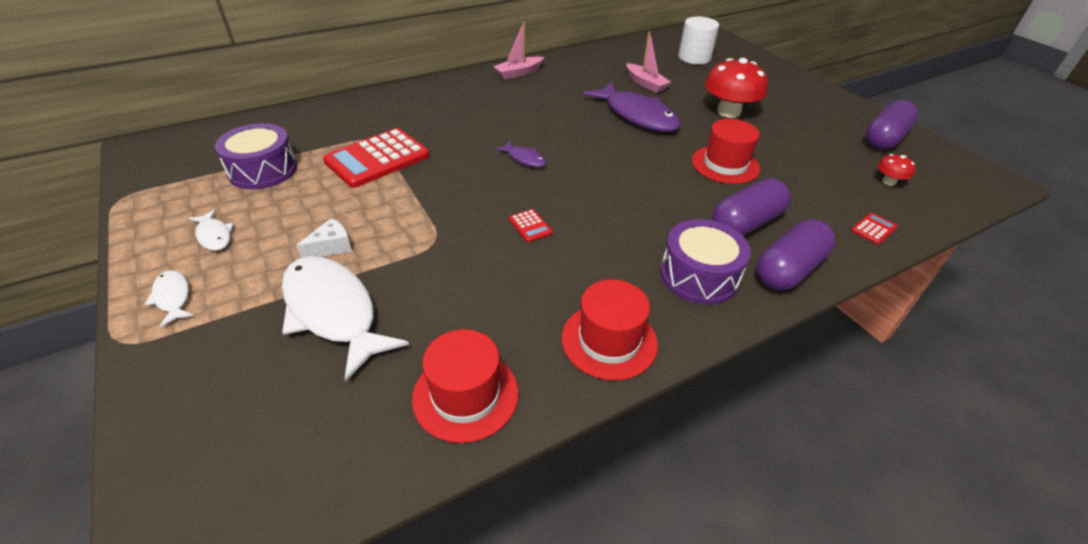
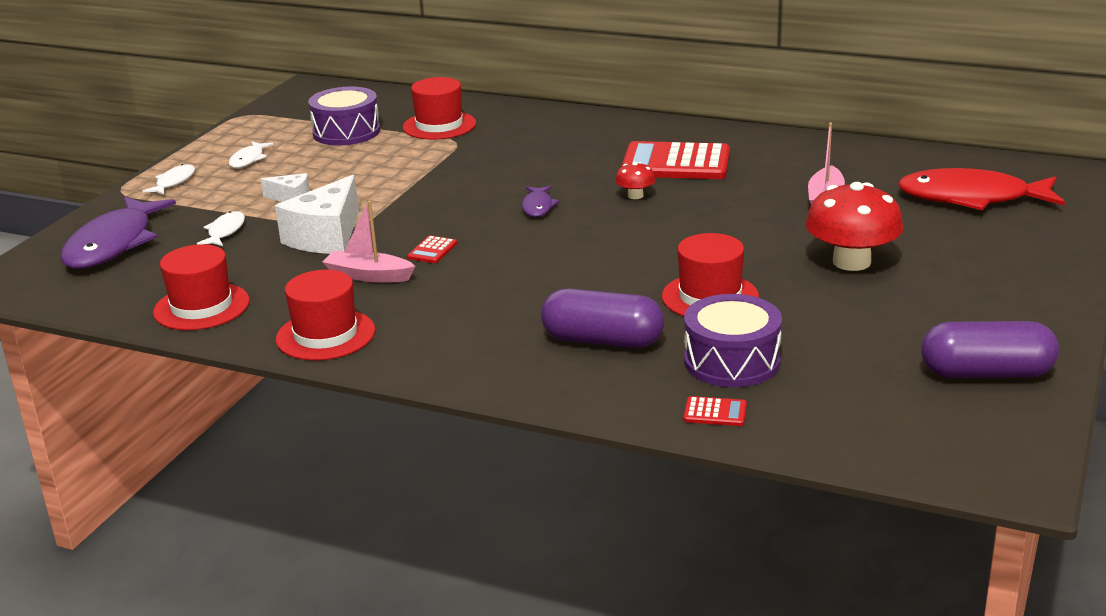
camera: 55 degrees right, 15 degrees down
(332, 133) = (439, 125): none -> red hat
(333, 312) = (225, 231): white fish -> white fish, size x0.46
(377, 158) = (431, 157): red calculator -> red calculator (676, 163)
(433, 262) = (326, 237): none -> white cheese
(518, 73) = (707, 137): pink boat -> pink boat (368, 276)
(637, 116) = (732, 221): purple fish -> purple fish (113, 244)
(694, 58) = (971, 198): white cylinder -> red fish
(699, 276) = (471, 344): purple drum -> purple drum (732, 361)
(788, 270) = (550, 383): purple capsule -> none
(889, 181) = (858, 399): red mushroom -> red mushroom (635, 195)

